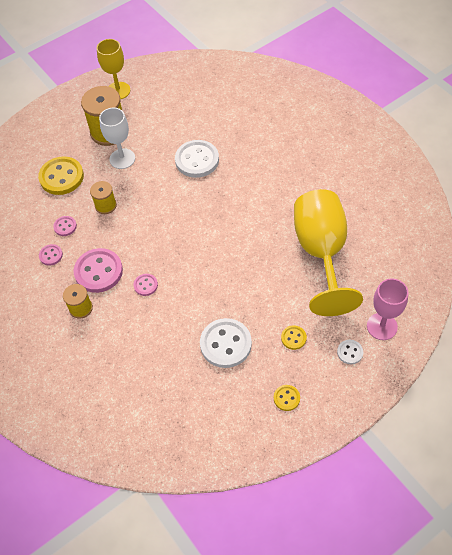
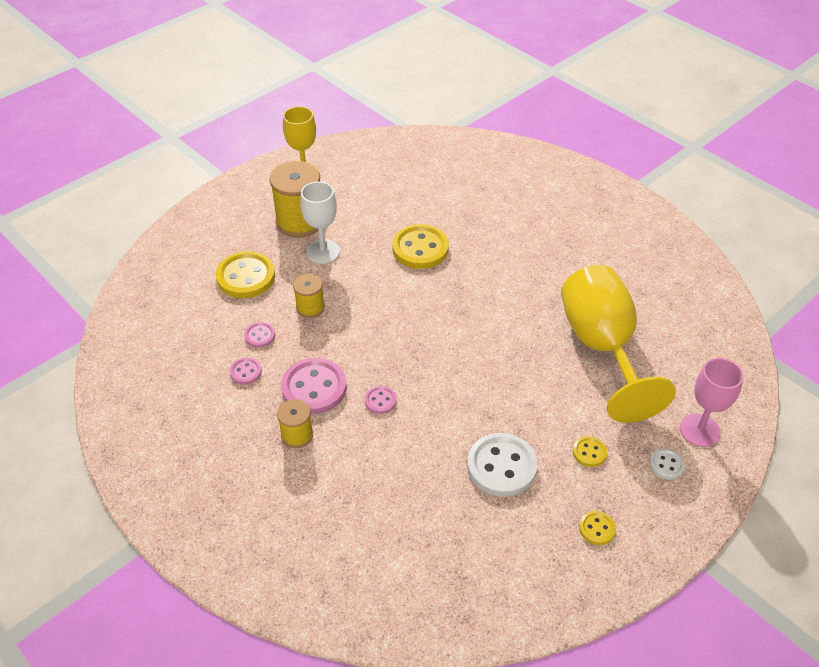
camera: 10 degrees left, 10 degrees down
(197, 160) = (420, 248): white button -> yellow button

